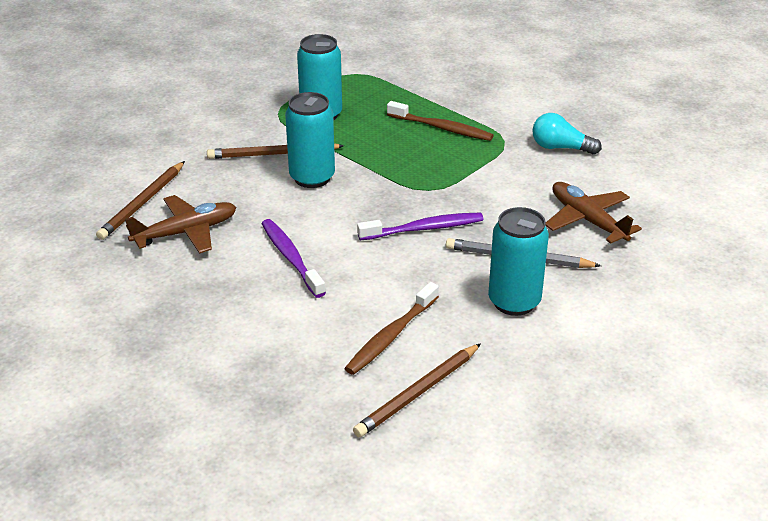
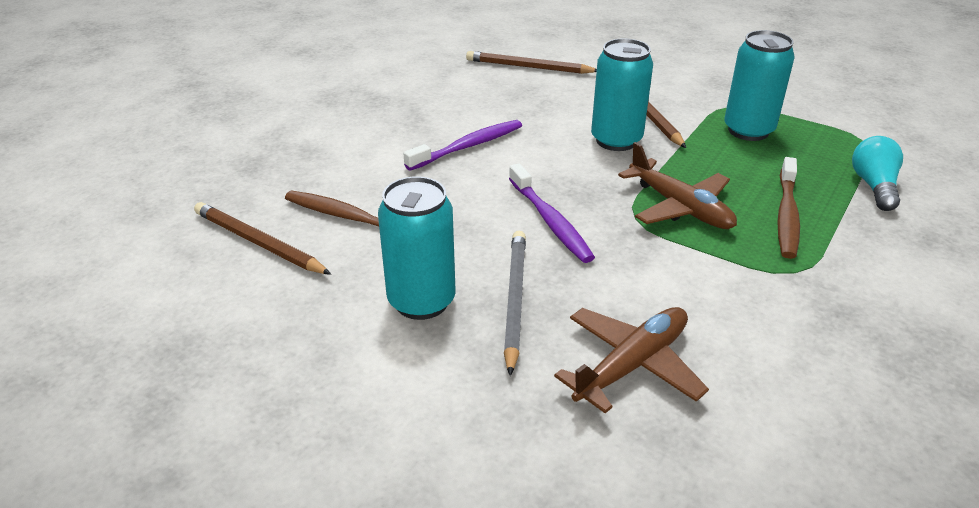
camera: 80 degrees right, 0 degrees up
(186, 232) = (491, 92): brown plane -> brown plane (680, 207)
(560, 148) = (818, 329): turquoise light bulb -> turquoise light bulb (874, 186)

